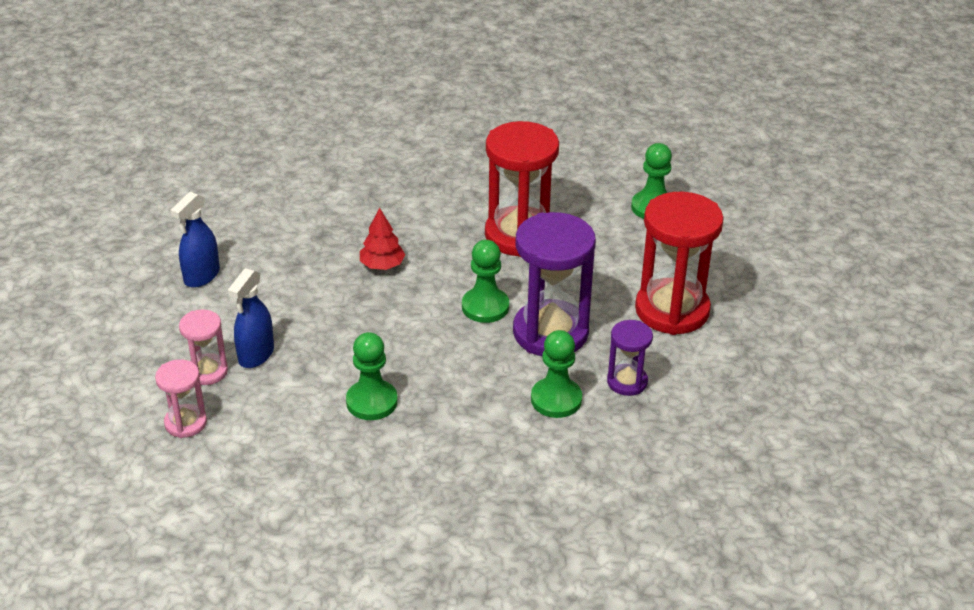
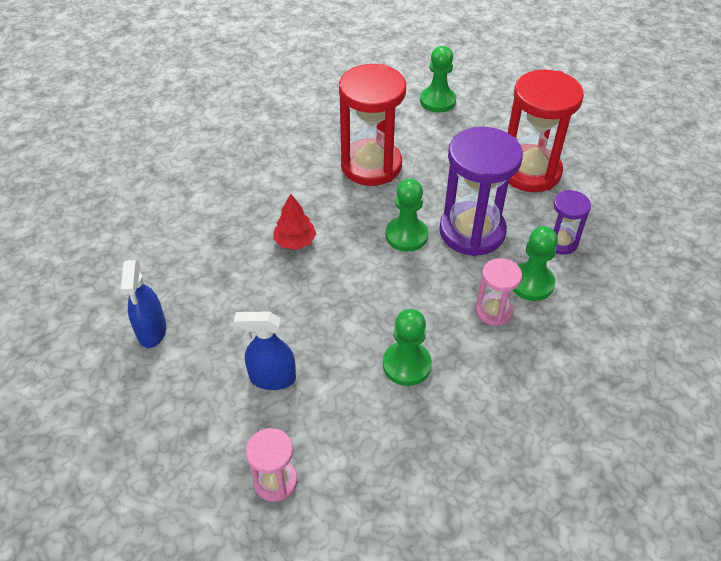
camera: 35 degrees left, 10 degrees up
(207, 371) = (246, 419): pink hourglass -> pink hourglass (493, 311)
(256, 355) = (272, 378): blue spray bottle -> blue spray bottle turned 105 degrees clockwise

